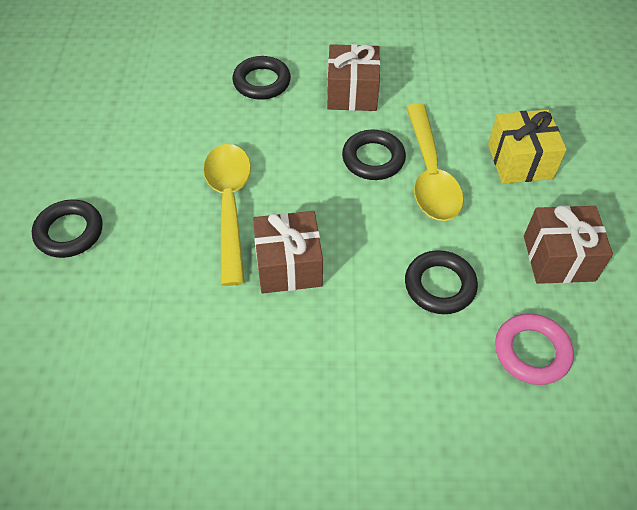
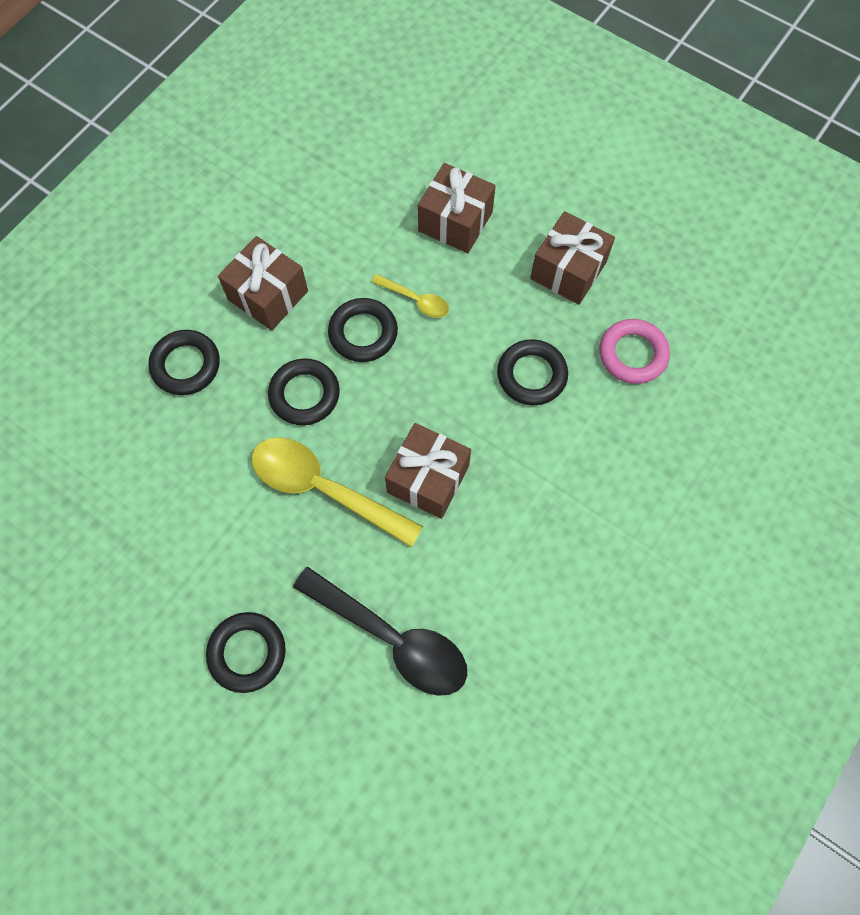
camera: 55 degrees left, 15 degrees up
(137, 317) = (392, 638): none -> black spoon
(294, 153) = (304, 394): none -> black ring
(430, 174) = (416, 300): yellow spoon -> yellow spoon, size x0.50
(520, 161) = (455, 221): yellow gift -> brown gift

